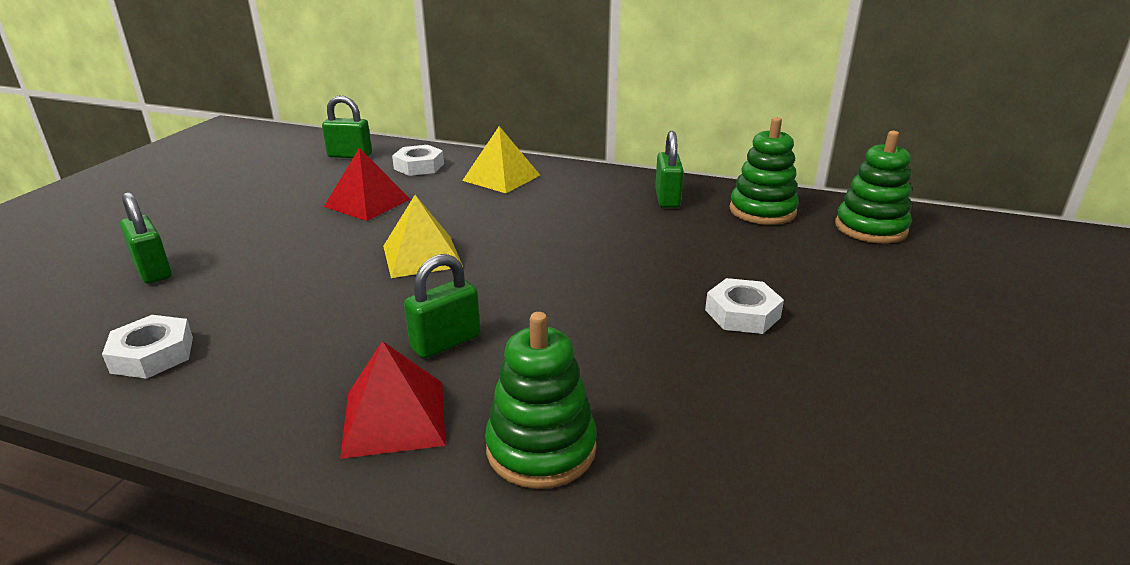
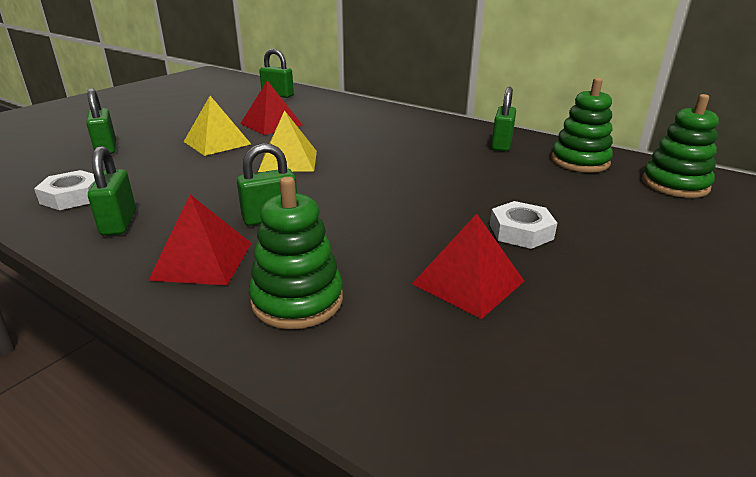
camera: 15 degrees right, 0 degrees up
(247, 383) = (119, 223): none -> green padlock
(419, 166) = (321, 106): white nut -> none
(501, 177) = (377, 118): yellow pyramid -> yellow pyramid (217, 142)
(718, 388) = (468, 282): none -> red pyramid

